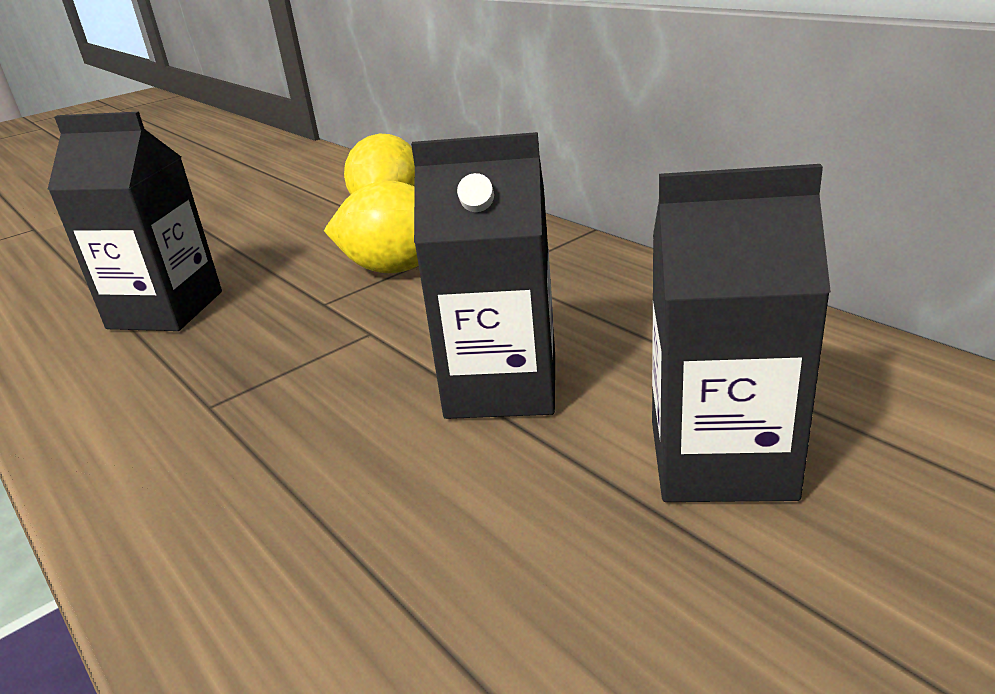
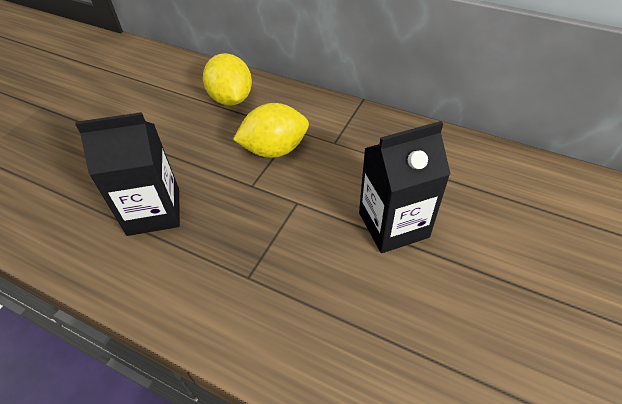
camera: 25 degrees left, 20 degrees up
(720, 459) = (513, 245): black carton -> none

